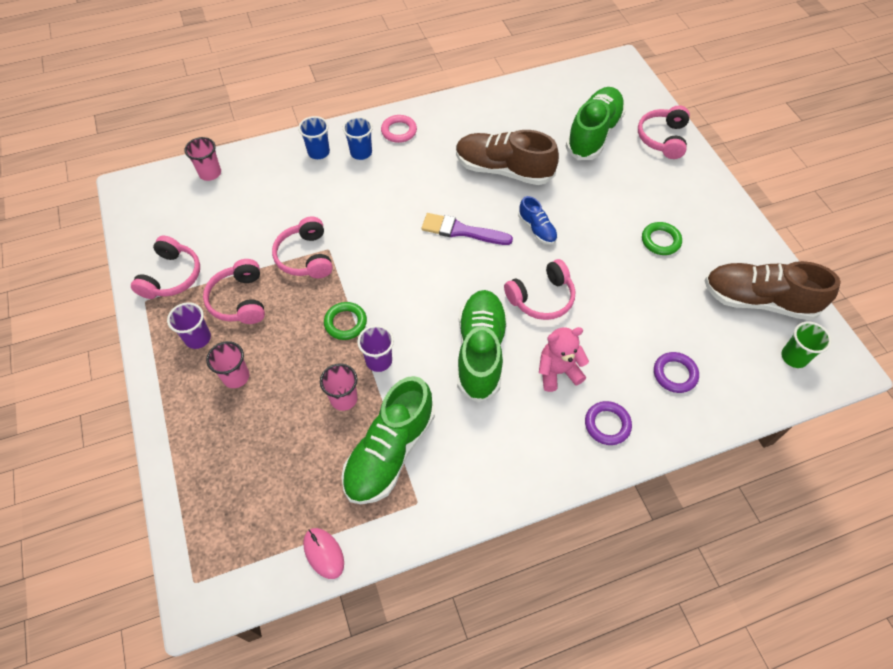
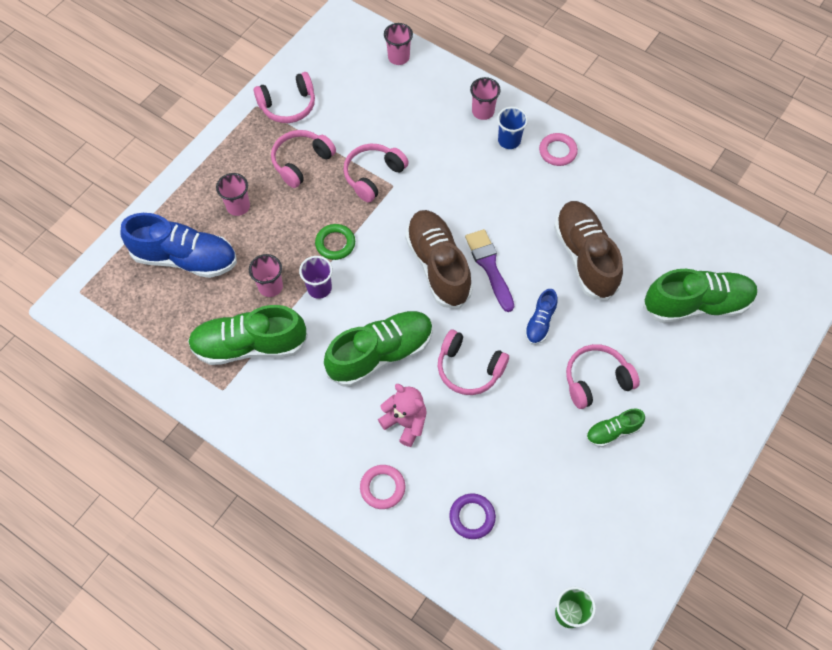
camera: 55 degrees right, 5 degrees up
(198, 338) = (251, 160): purple cup -> none
(248, 455) = (185, 258): none -> blue shoe
(318, 152) = (483, 111): blue cup -> pink cup
(323, 553) = (147, 354): pink mouse -> none
(607, 424) = (382, 488): purple ring -> pink ring
(660, 241) = (612, 431): green ring -> green shoe
(662, 138) = (747, 368): pink headphones -> pink headphones (596, 380)
(758, 300) = (611, 552): brown shoe -> brown shoe (438, 266)

